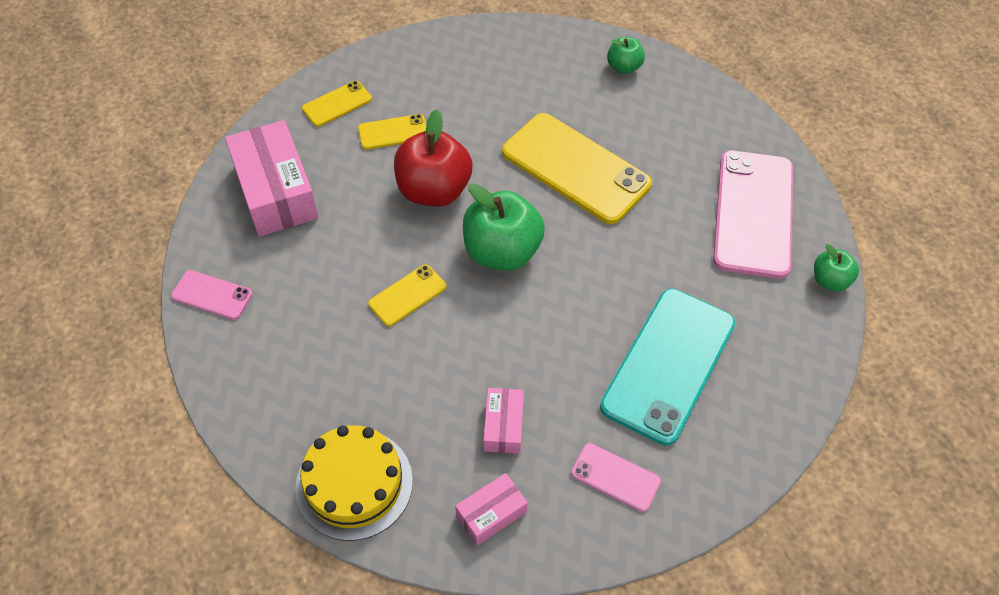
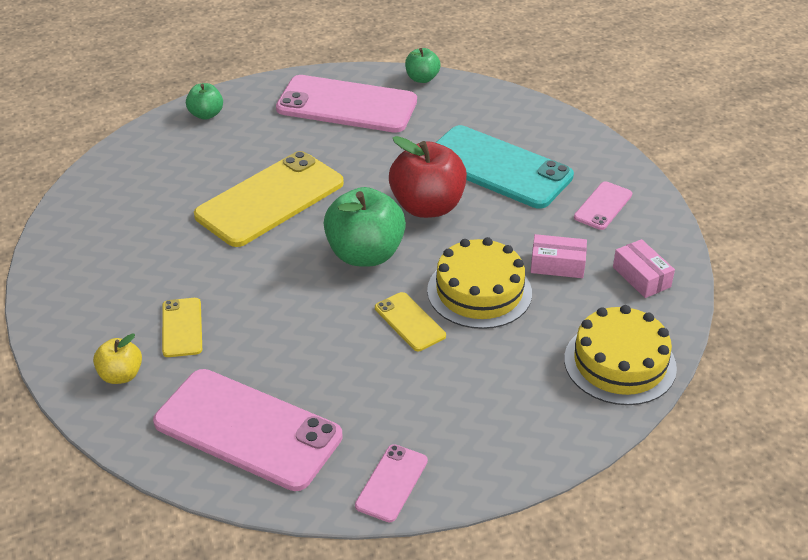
camera: 85 degrees left, 15 degrees down
(276, 192) = (247, 430): pink box -> pink phone
(337, 104) = (121, 375): yellow phone -> yellow apple
(434, 190) = (276, 298): red apple -> red apple (427, 206)
(454, 352) = (479, 291): none -> yellow cake
(624, 67) = (143, 157): green apple -> green apple (206, 114)

